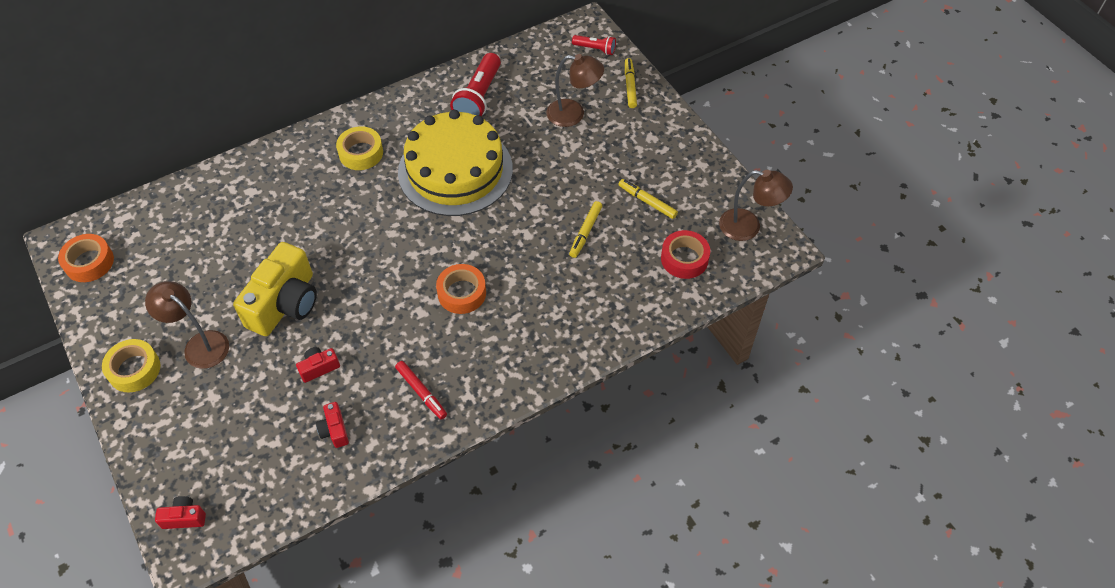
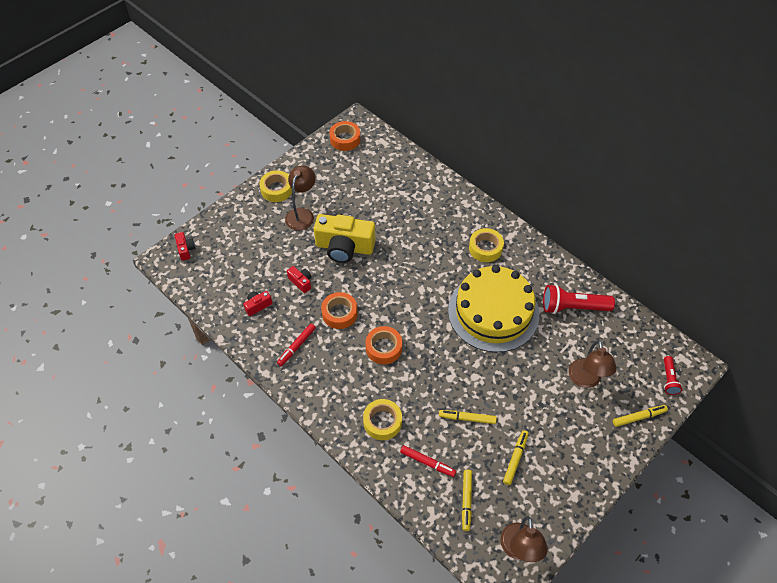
camera: 75 degrees right, 0 degrees up
(390, 331) = (339, 313): none -> orange tape
(564, 317) = (382, 422): none -> yellow tape
(629, 284) = (427, 463): none -> red marker
(684, 259) = (466, 501): red tape -> yellow marker

